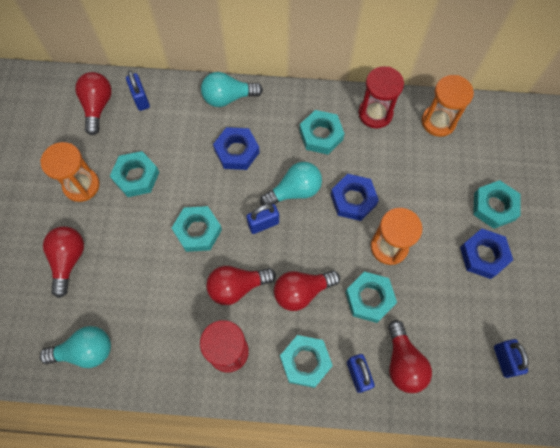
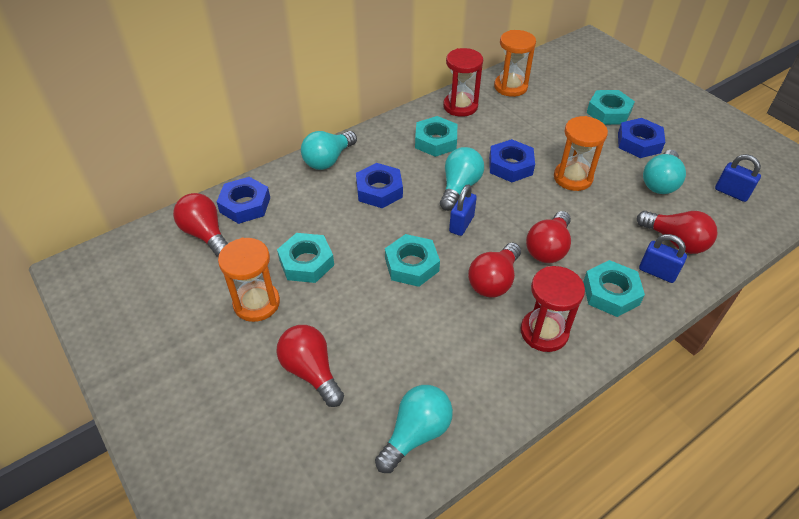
camera: 40 degrees left, 20 degrees down
(141, 99) = (245, 205): blue padlock -> blue nut
(369, 298) = (601, 218): turquoise nut -> none
(455, 305) = (660, 182): none -> turquoise light bulb

